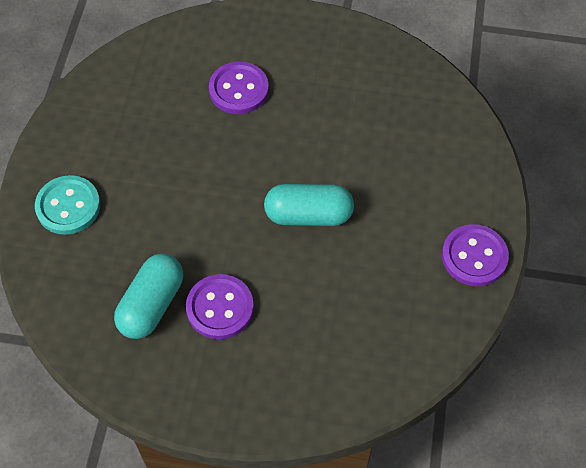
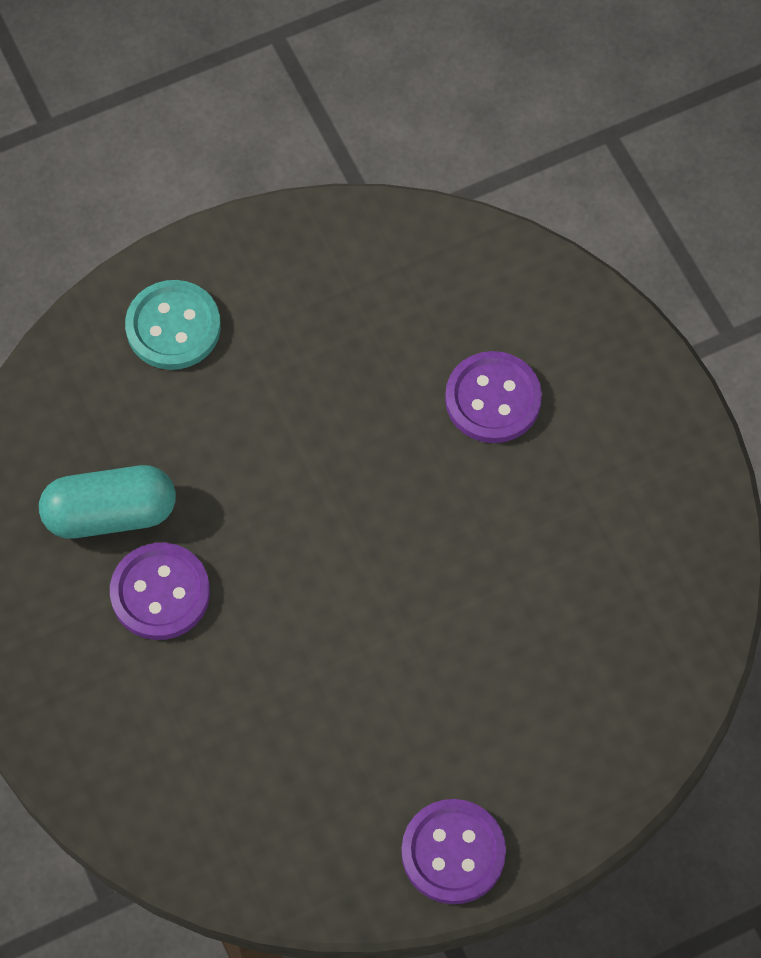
camera: 55 degrees right, 5 degrees up
(308, 215) = (365, 609): turquoise capsule -> none

